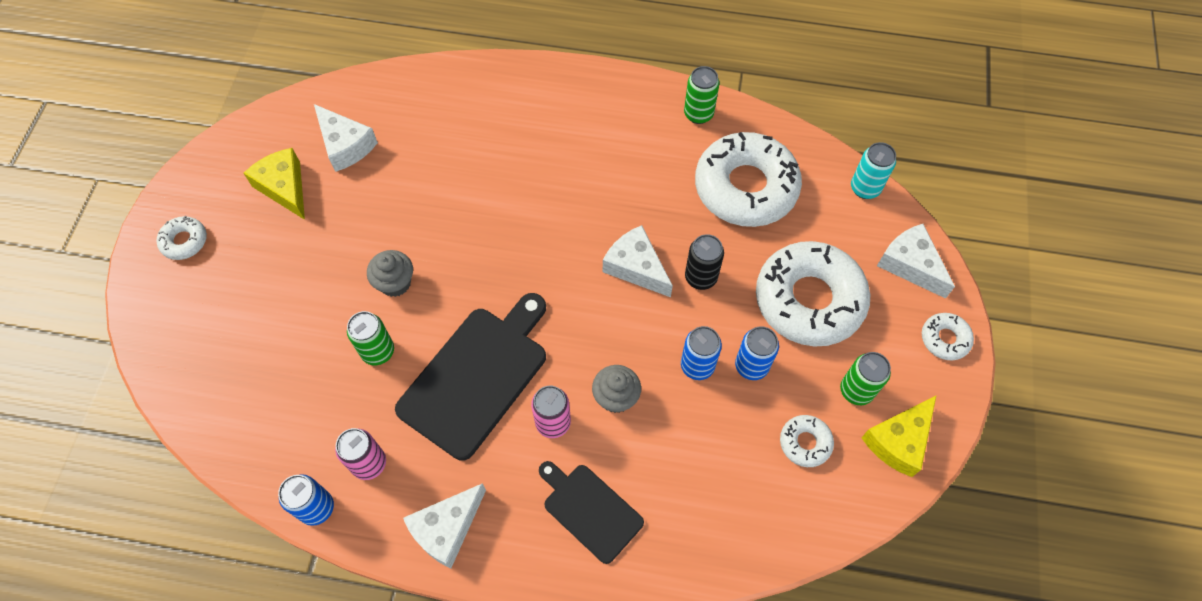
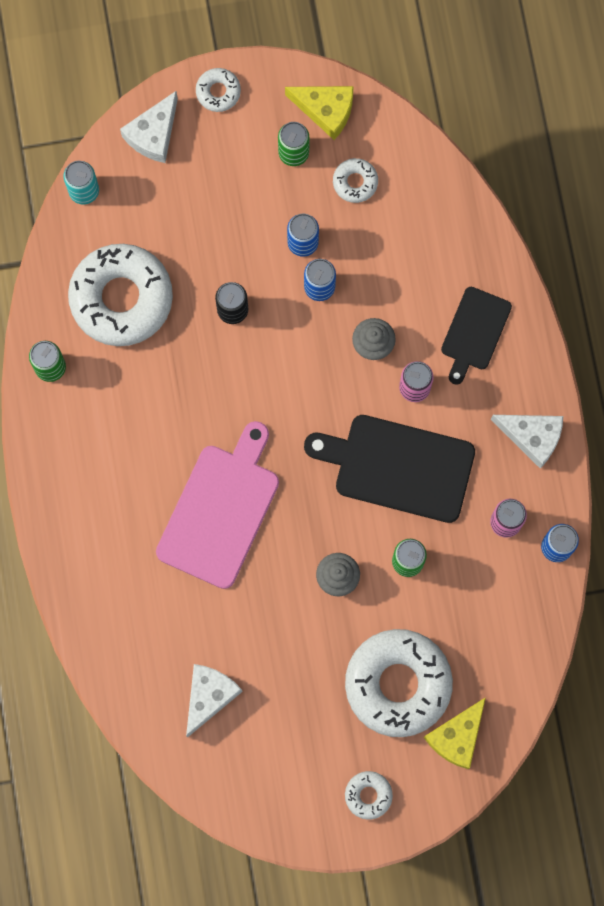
camera: 110 degrees left, 15 degrees up
(284, 187) = (277, 731): yellow cheese -> yellow cheese (457, 737)
(507, 205) = (220, 510): none -> pink cutting board
(636, 267) = (243, 370): white cheese -> none
(809, 300) = (221, 212): white donut -> white donut (398, 684)

